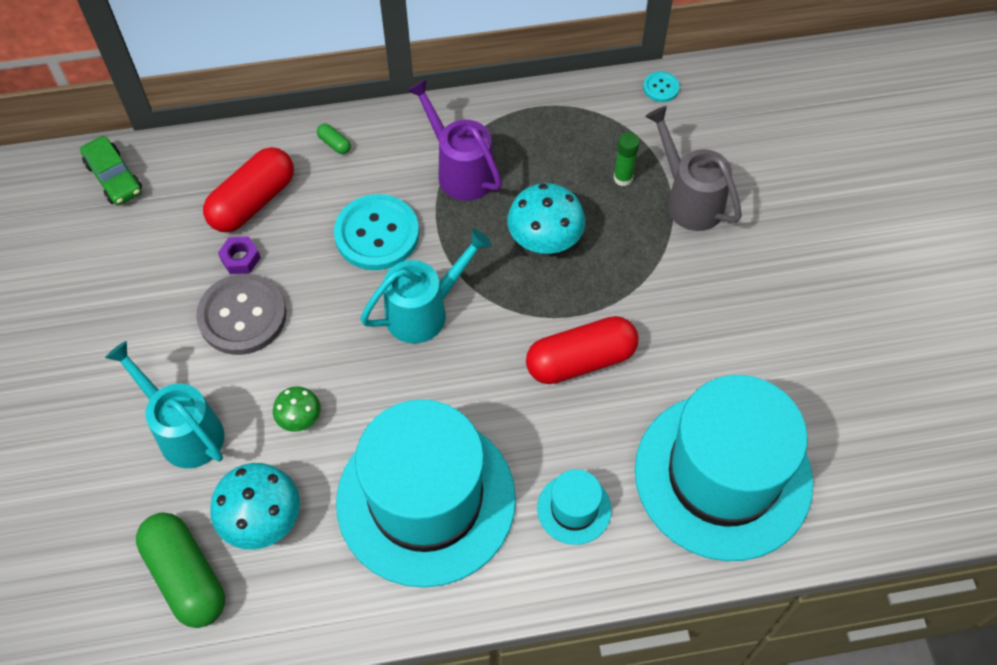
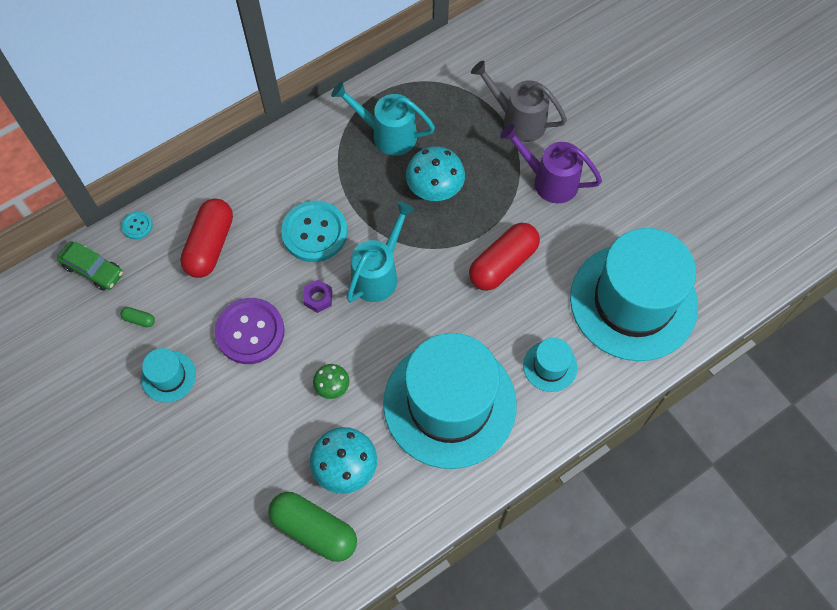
camera: 25 degrees left, 5 degrees up
(126, 327) = (168, 376): none -> turquoise hat
(184, 430) = (255, 431): turquoise watering can -> turquoise watering can (387, 134)
(240, 259) = (225, 291): purple nut -> purple nut (318, 298)
(242, 316) = (250, 332): grey button -> purple button
(334, 144) = (246, 178): green capsule -> green capsule (139, 319)
(460, 170) = (349, 162): purple watering can -> purple watering can (549, 180)
(623, 178) = (465, 122): green glue stick -> none
(661, 88) = (458, 45): turquoise button -> turquoise button (137, 226)

